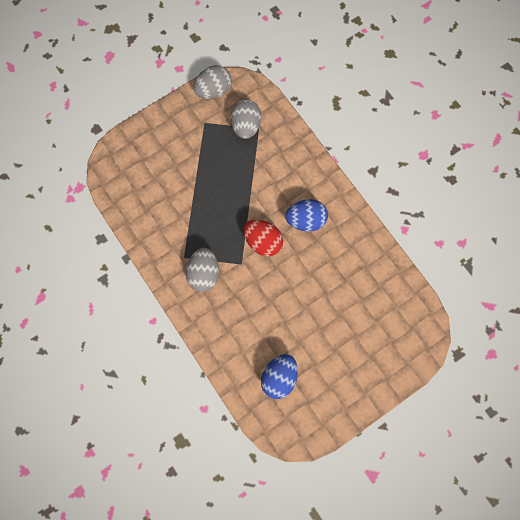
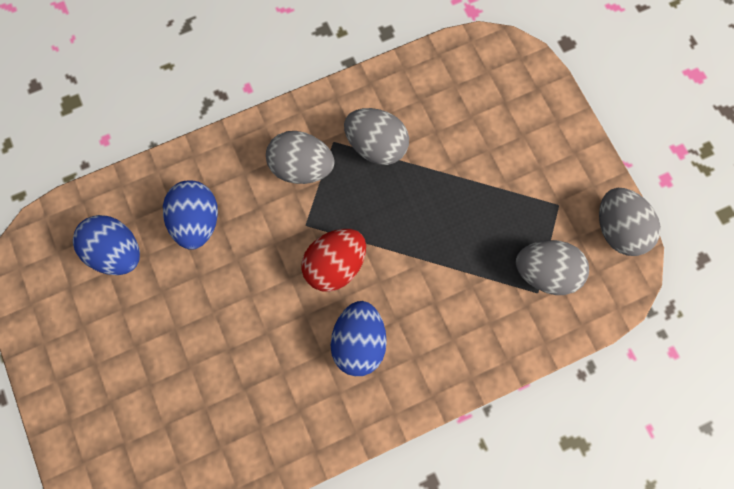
camera: 100 degrees right, 0 degrees up
(183, 231) = (376, 146): none -> grey egg
(250, 331) = (197, 221): none -> blue egg

